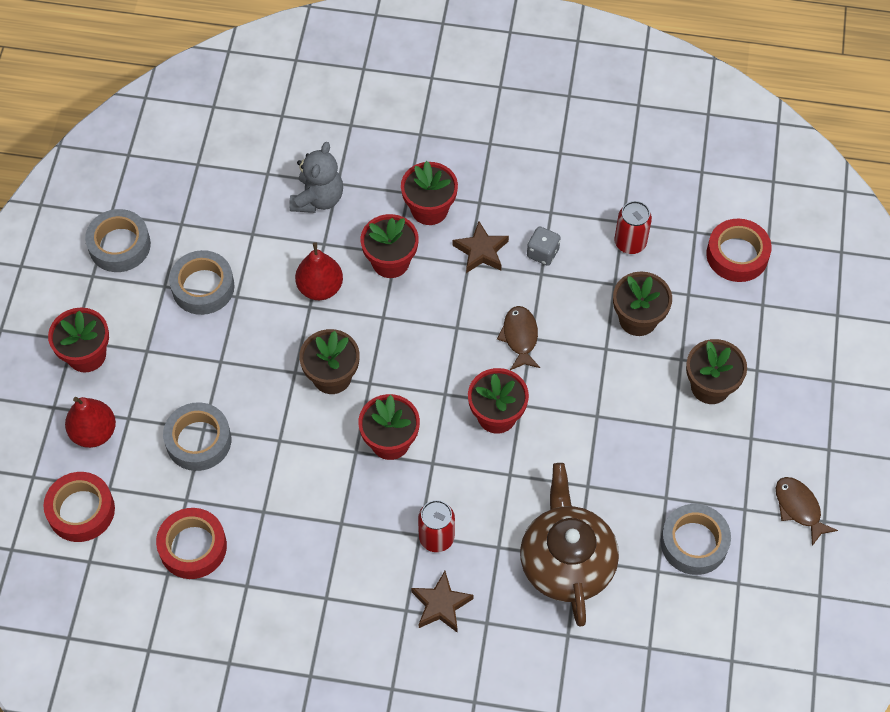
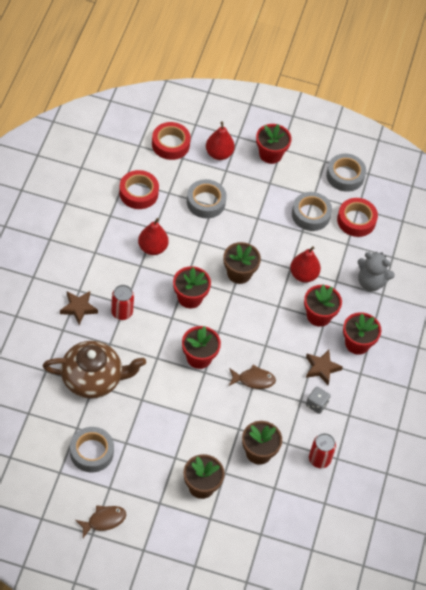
camera: 90 degrees right, 5 degrees down
(303, 509) = (152, 248): none -> red pear
(737, 255) = (302, 526): red tape -> red tape (356, 220)

